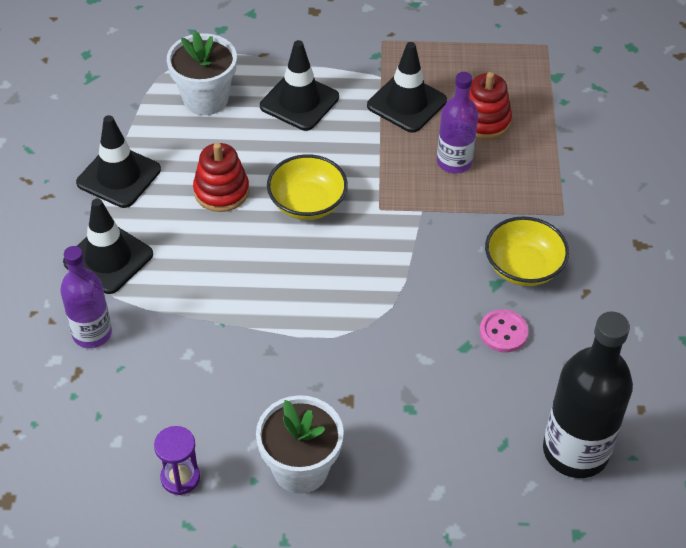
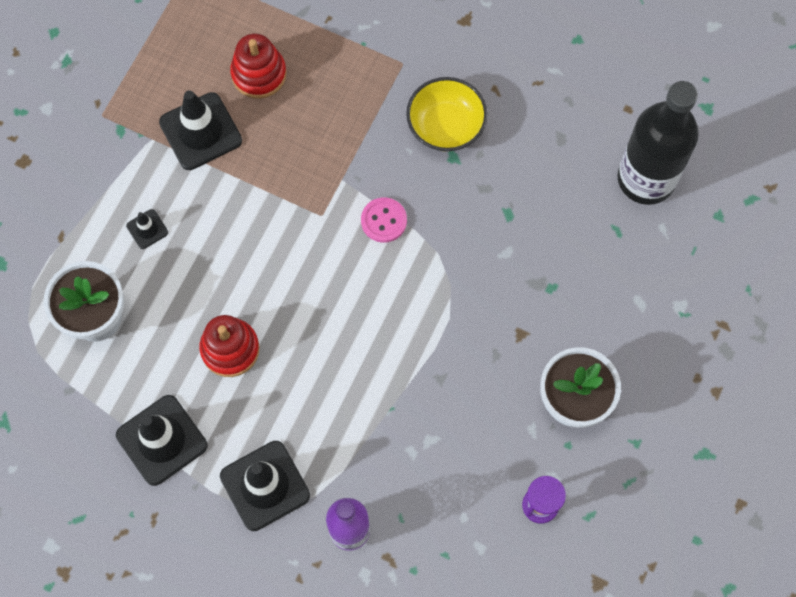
camera: 65 degrees left, 20 degrees up
(299, 102) = (147, 229): black traffic cone -> black traffic cone, size x0.49
(307, 203) = (283, 276): yellow bowl -> none
(454, 162) = (297, 124): purple bottle -> none
(503, 332) = (507, 176): pink button -> pink button (383, 221)

